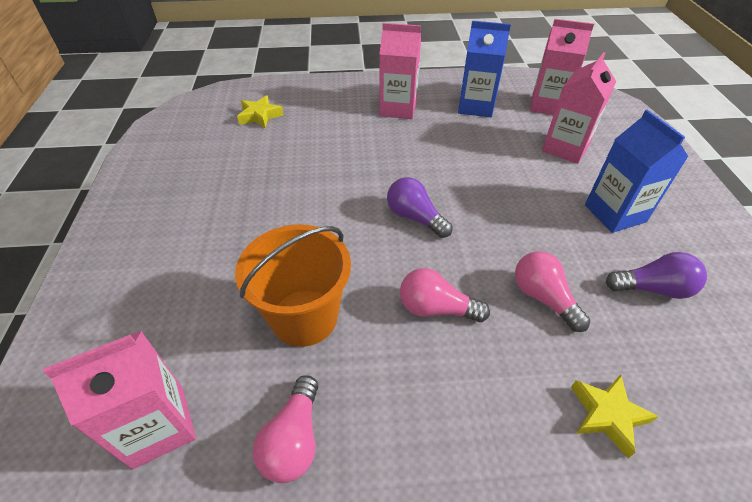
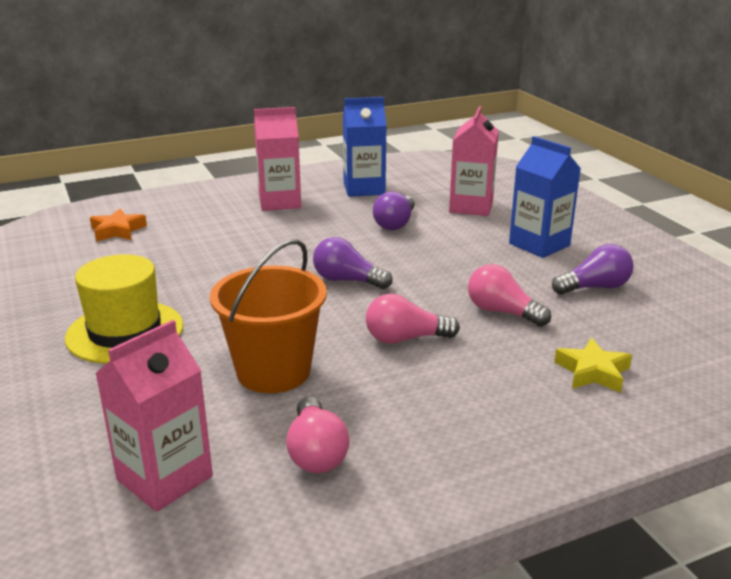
camera: 20 degrees left, 20 degrees down
(212, 233) = (125, 332): none -> yellow hat
(260, 116) = (117, 231): yellow star -> orange star
(486, 155) = (395, 223): none -> purple light bulb
(547, 105) = (437, 177): pink carton -> none

